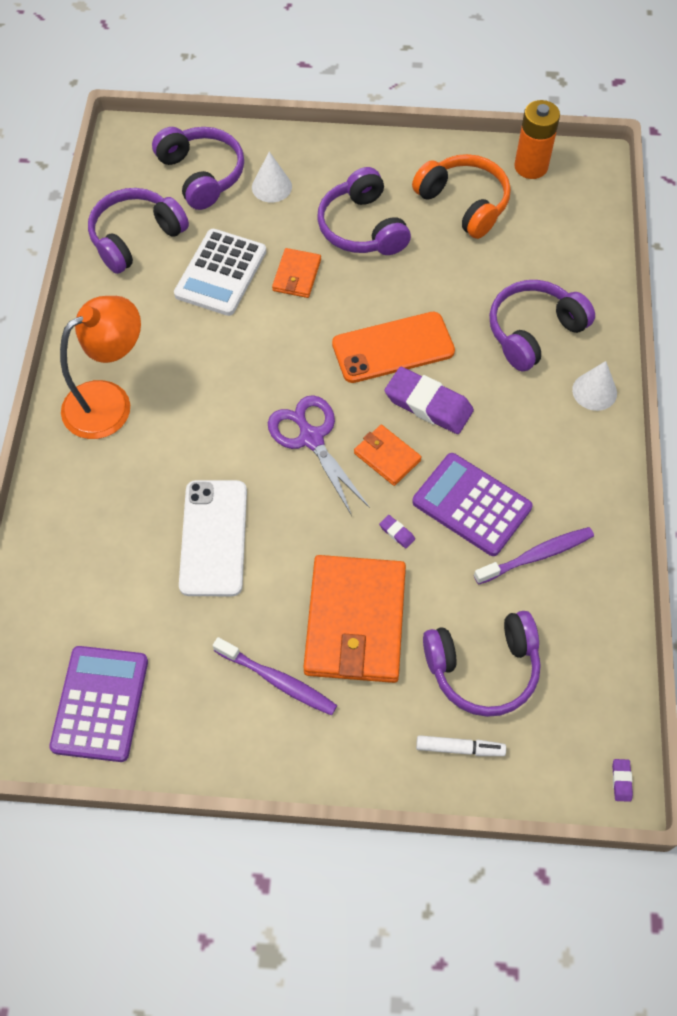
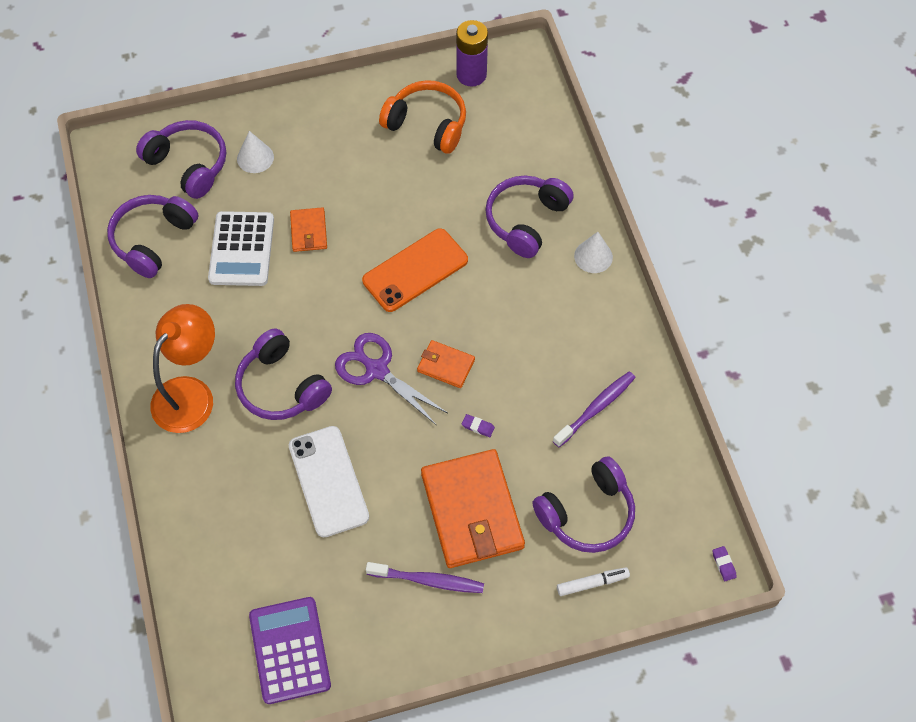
camera: 20 degrees left, 0 degrees up
(362, 228) = (348, 172): purple headphones -> purple headphones (281, 386)
(428, 404) = (463, 310): purple eraser -> none
(471, 504) = (529, 383): purple calculator -> none
(531, 166) = (471, 75): orange battery -> purple battery

